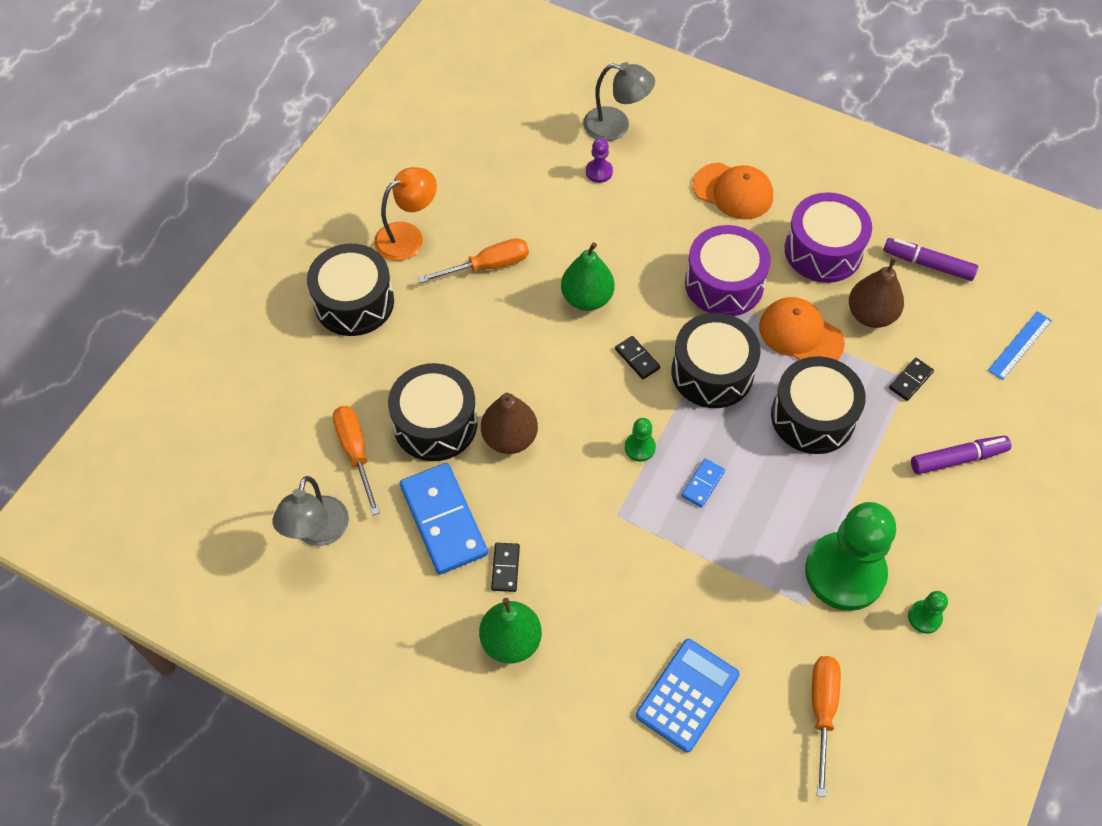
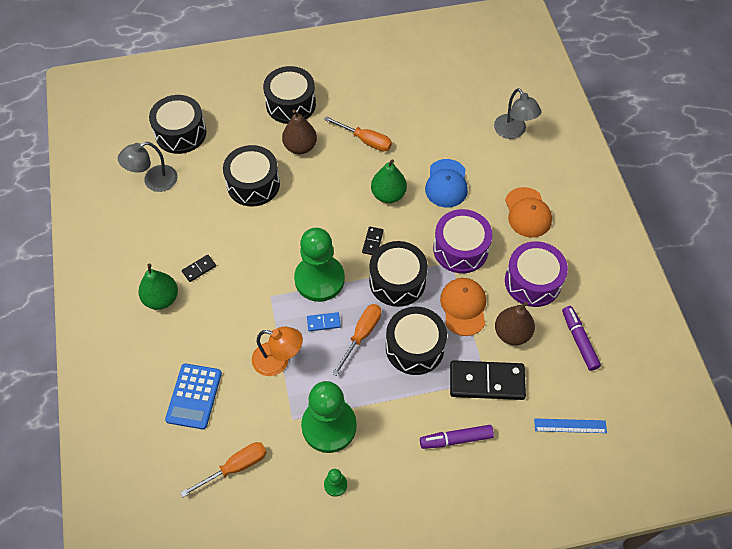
camera: 50 degrees right, 0 degrees up
(271, 451) = (180, 133): none -> black drum
(355, 453) = (208, 165): orange screwdriver -> orange screwdriver (361, 335)
(408, 236) = (350, 97): orange lamp -> orange lamp (278, 361)
(443, 520) = (203, 225): blue domino -> none
(509, 438) = (273, 220): brown pear -> brown pear (300, 147)
(599, 172) = (474, 145): purple pawn -> none
(625, 234) = (446, 183): none -> blue cap
(640, 447) = (319, 279): green pawn -> green pawn, size x2.44
(687, 695) = (194, 396): blue calculator -> blue calculator turned 105 degrees clockwise
(910, 380) = (486, 382): black domino -> black domino, size x2.20
(957, 458) = (456, 439): purple marker -> purple marker turned 135 degrees clockwise

